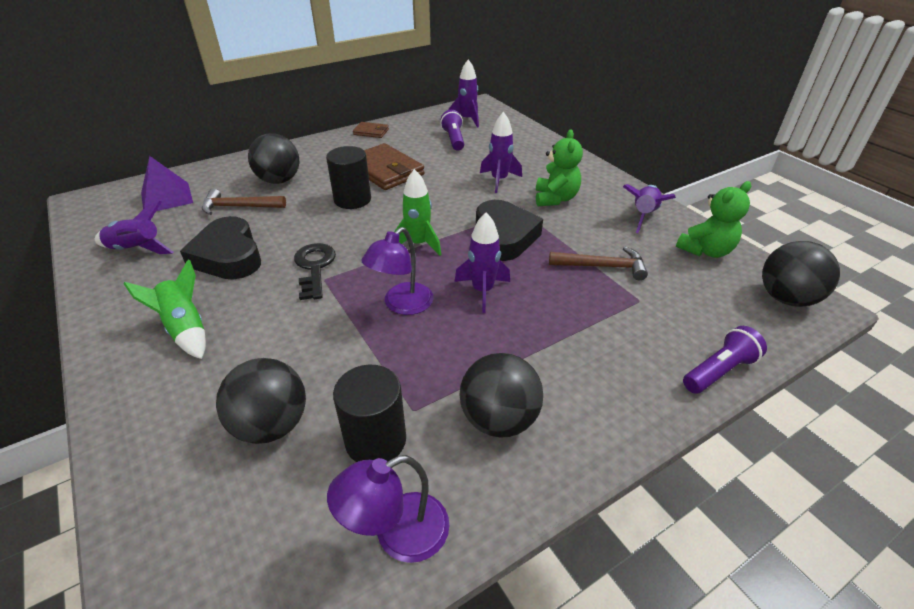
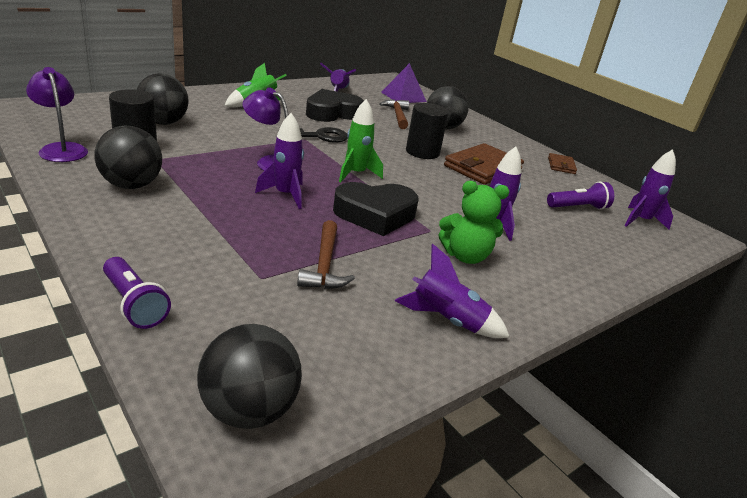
camera: 80 degrees right, 10 degrees down
(705, 251) = (366, 359): green teddy bear -> none

